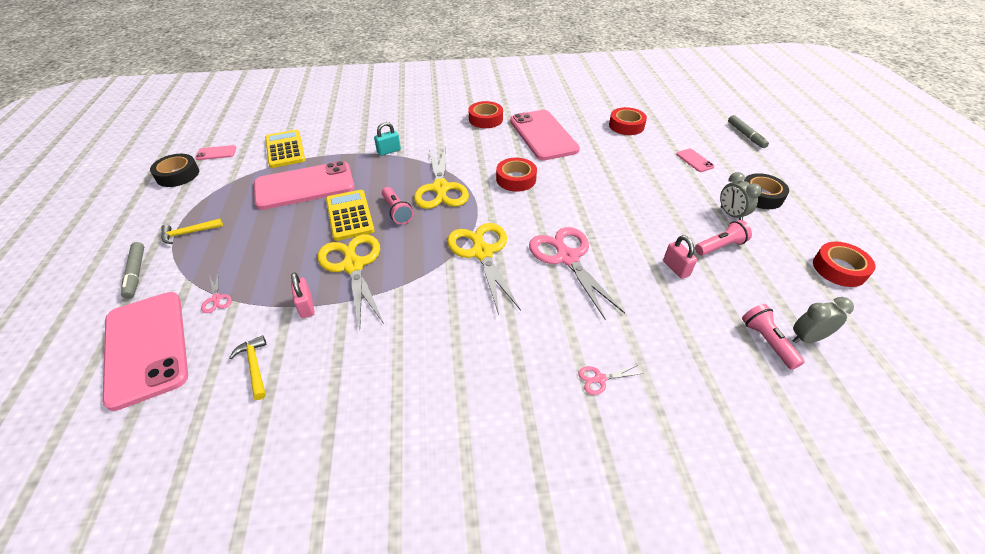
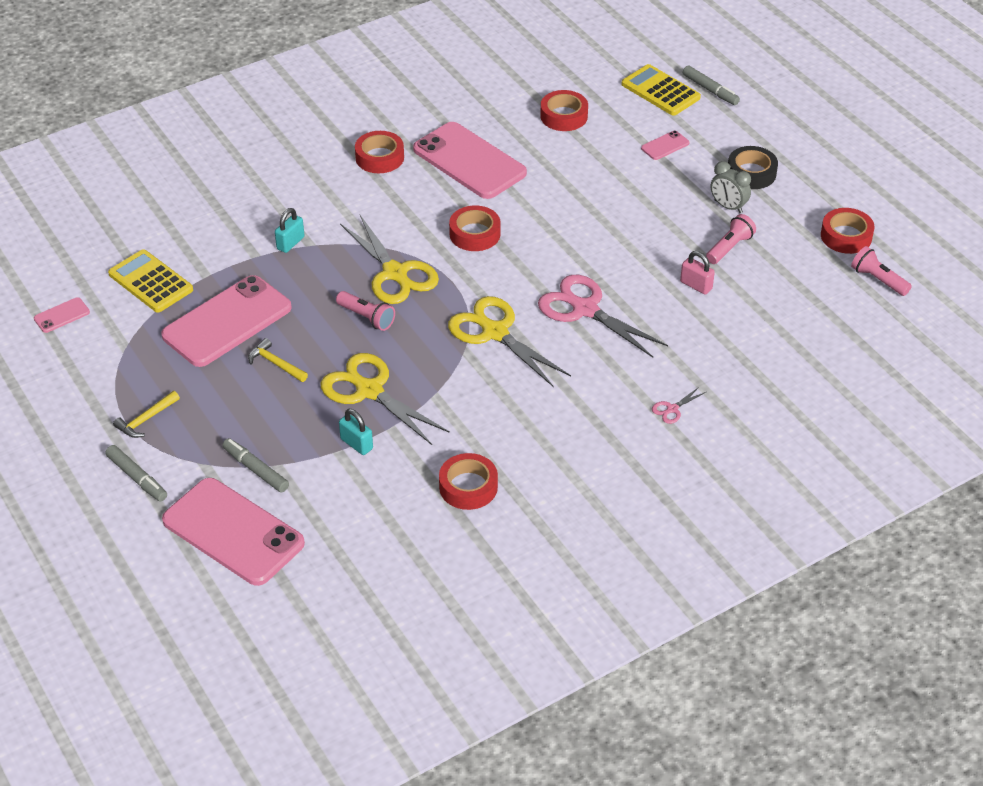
camera: 25 degrees left, 0 degrees up
(178, 175) = (45, 359): black tape -> none
(216, 299) = (256, 470): pink scissors -> grey marker
(254, 366) = (357, 508): yellow hammer -> yellow hammer (275, 363)
(306, 306) = (356, 444): pink padlock -> turquoise padlock
(349, 215) = (316, 339): yellow calculator -> yellow calculator (660, 91)
(360, 385) = (468, 487): none -> red tape
(694, 160) = (665, 146): pink phone -> pink phone turned 75 degrees counterclockwise
(767, 341) = (800, 329): pink flashlight -> pink flashlight (878, 280)
(807, 338) = (832, 314): grey clock -> none

